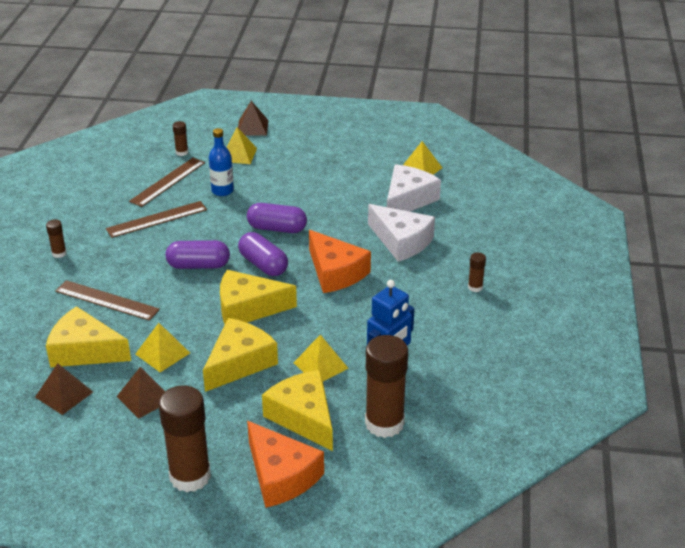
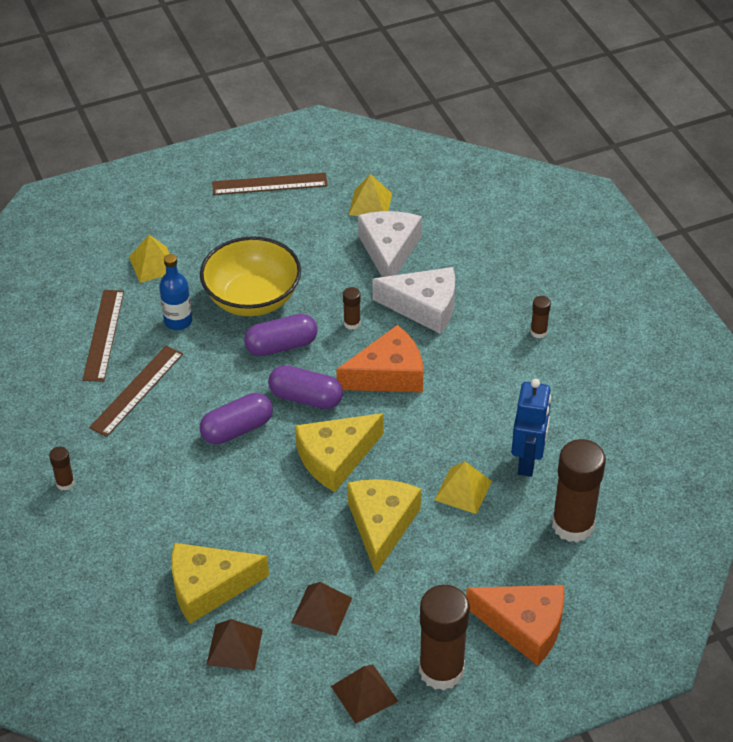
camera: 30 degrees left, 10 degrees up
(107, 300) = (176, 517): brown ruler -> brown ruler (269, 184)
(162, 353) = (294, 551): yellow pyramid -> none
(182, 152) = (83, 288): brown glue stick -> brown glue stick (352, 323)
(252, 127) = (136, 219): brown pyramid -> brown pyramid (364, 693)
(284, 195) = (252, 299): none -> yellow bowl
(304, 417) = (494, 555): yellow cheese -> none
(335, 272) = (388, 374): orange cheese -> orange cheese turned 45 degrees counterclockwise

